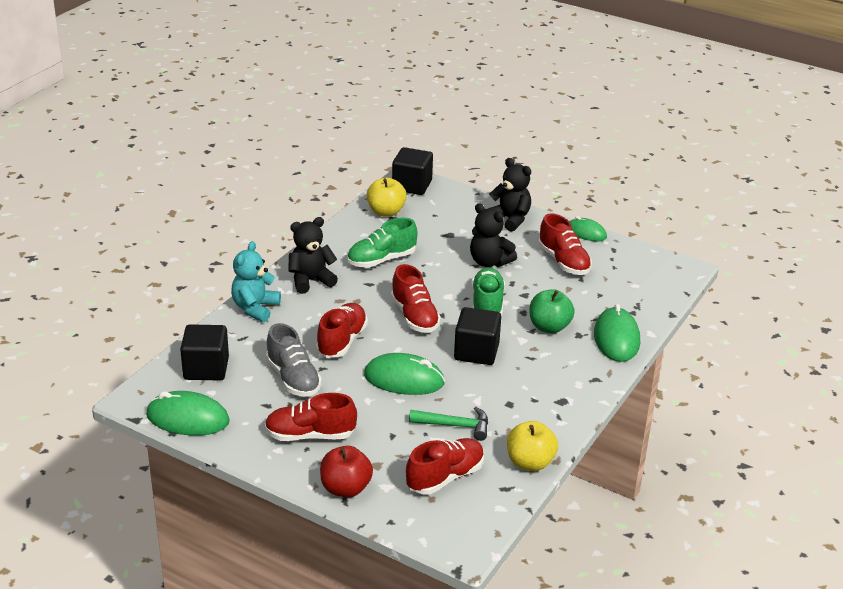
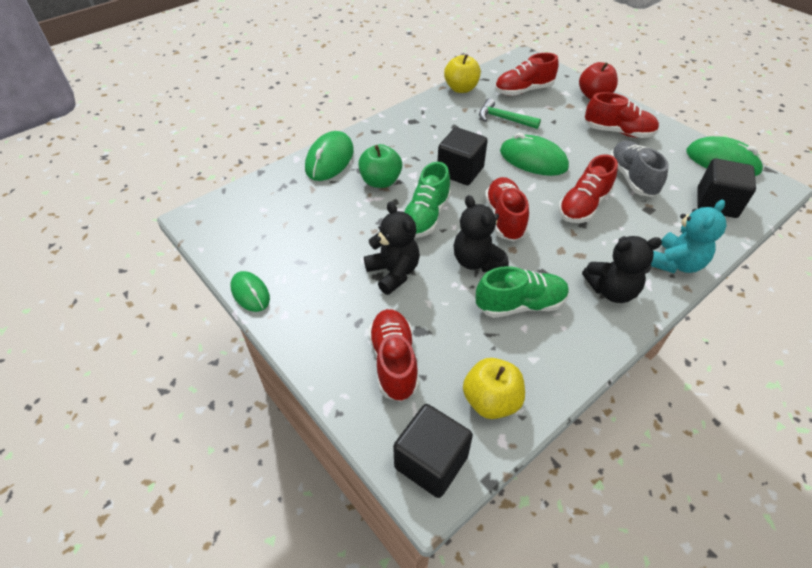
camera: 160 degrees left, 15 degrees up
(510, 219) = (326, 341): black teddy bear -> black teddy bear (477, 261)
(563, 262) = (311, 254): red shoe -> red shoe (394, 361)

